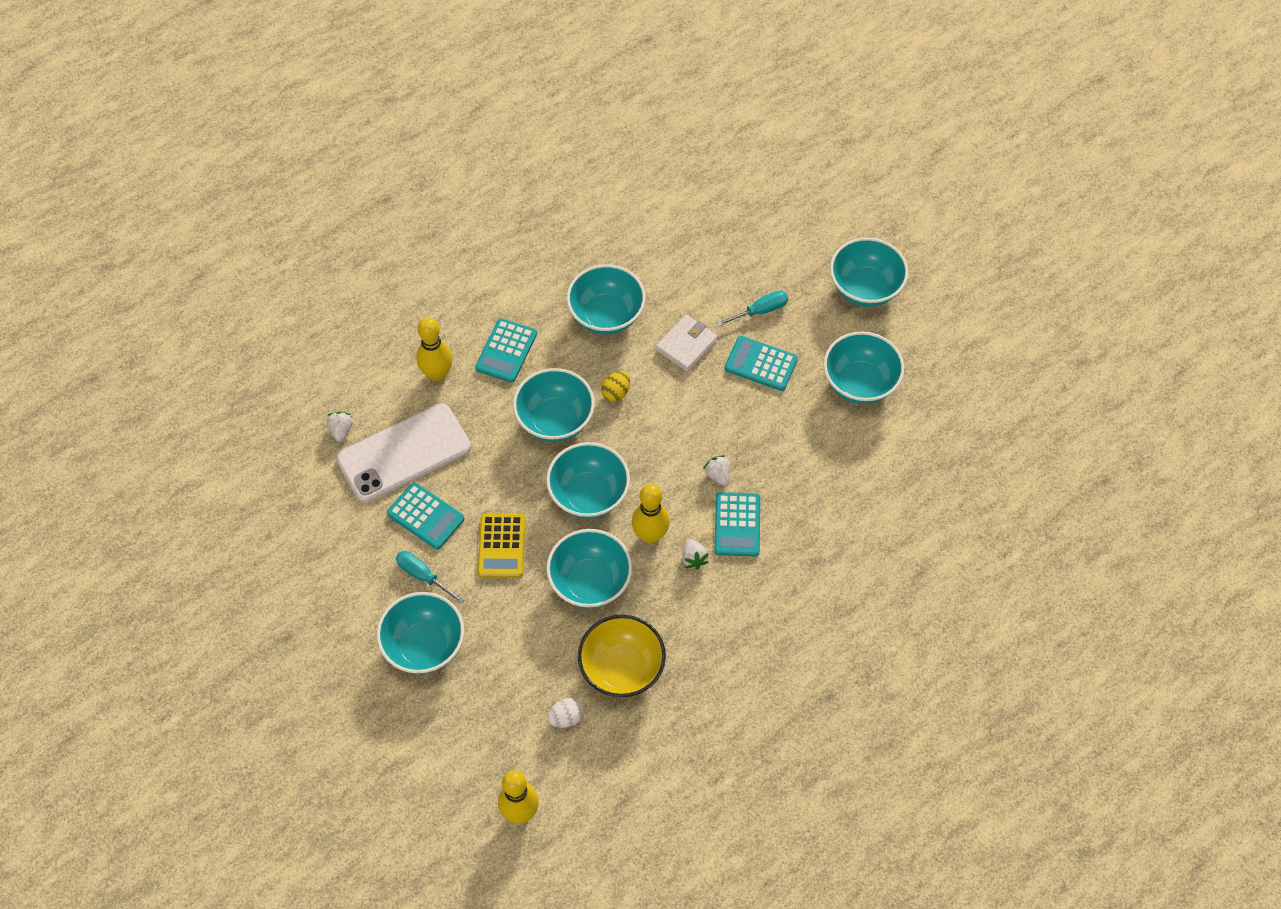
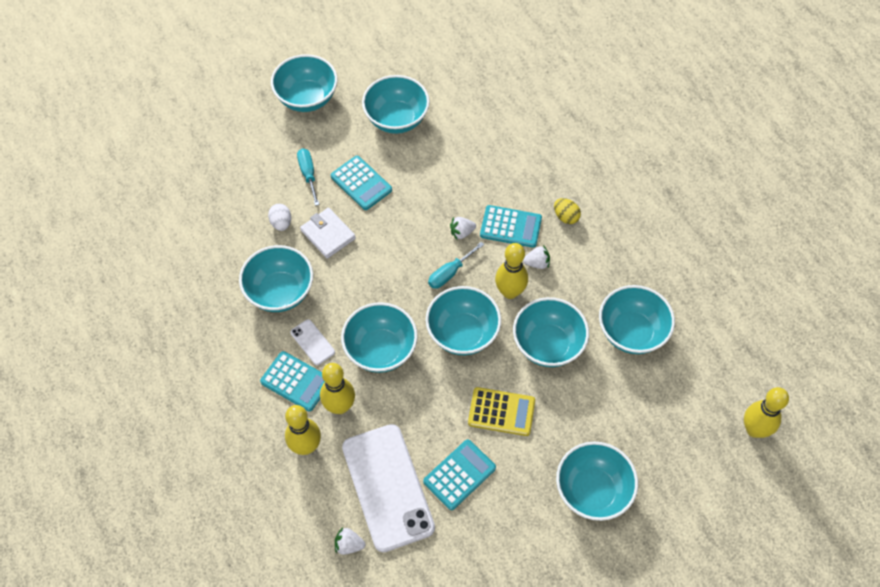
camera: 80 degrees left, 0 degrees up
(423, 576) = (521, 484): turquoise screwdriver -> turquoise screwdriver (450, 273)
(485, 395) = (340, 406): none -> yellow bowling pin
(553, 356) = (312, 342): none -> white phone
(566, 718) = (672, 382): white egg -> white egg (281, 223)
(616, 392) = (363, 296): yellow egg -> yellow egg (566, 217)
(622, 669) = (631, 332): yellow bowl -> turquoise bowl
(761, 364) = (361, 183): turquoise calculator -> turquoise calculator turned 75 degrees counterclockwise

